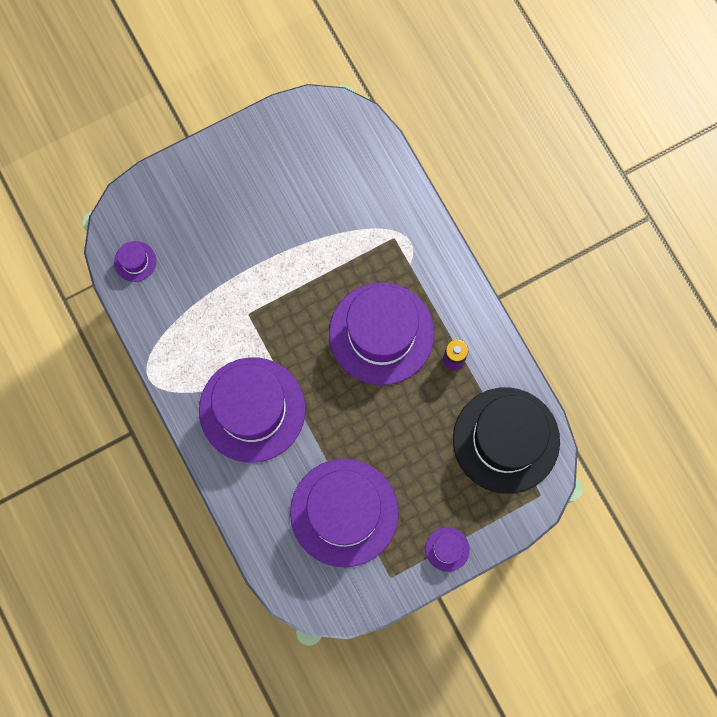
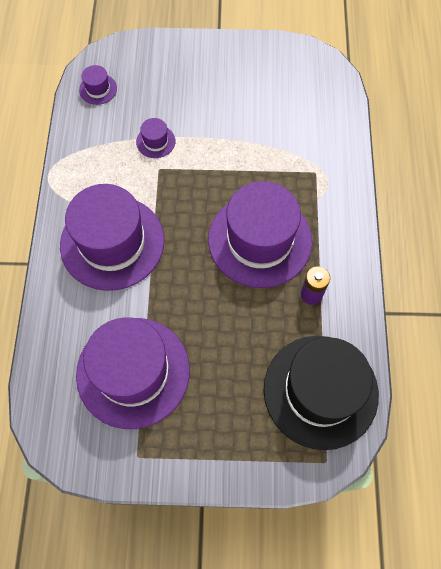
camera: 30 degrees right, 10 degrees down
(447, 549) = (206, 461): purple hat -> purple hat (155, 141)

